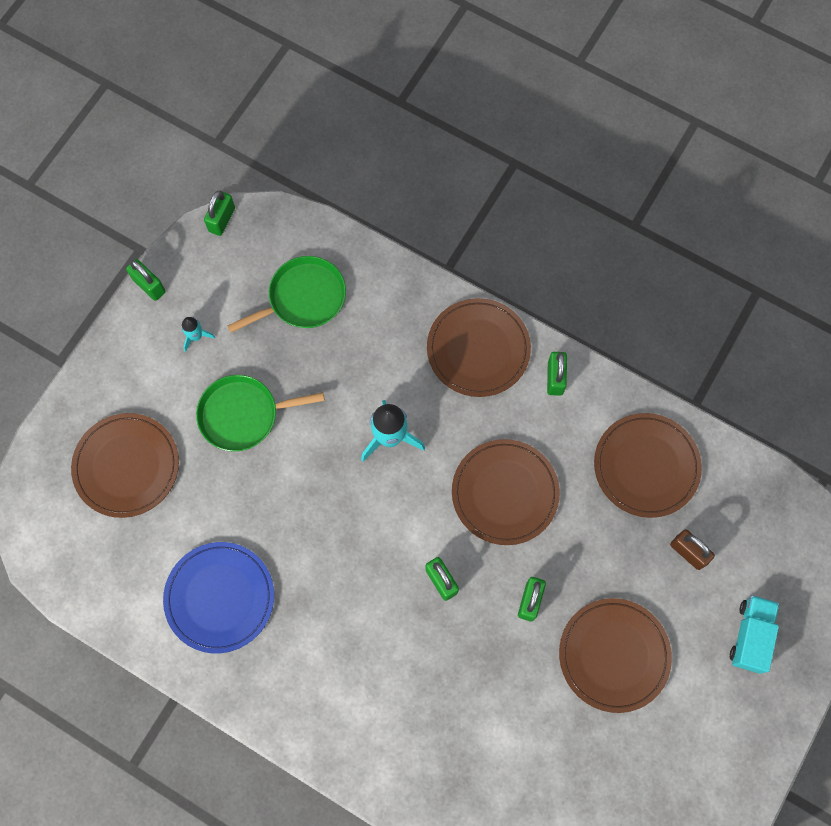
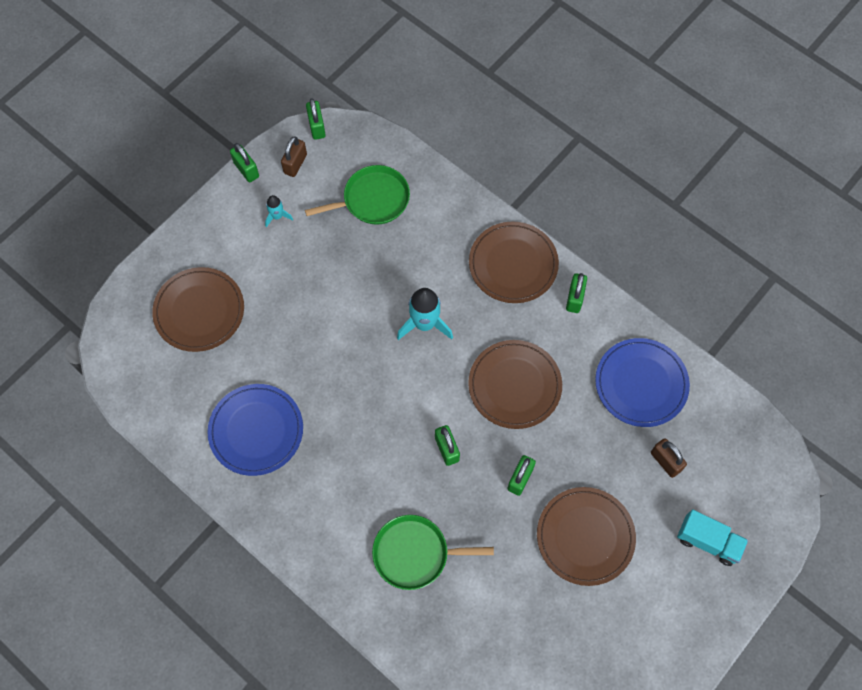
camera: 10 degrees right, 5 degrees down
(205, 269) = (295, 164): none -> brown padlock
(222, 220) = (317, 127): green padlock -> green padlock turned 45 degrees counterclockwise
(243, 415) = (304, 285): green pan -> green pan (415, 553)
(646, 466) = (641, 384): brown plate -> blue plate
(750, 636) = (708, 541): turquoise truck -> turquoise truck turned 90 degrees clockwise

